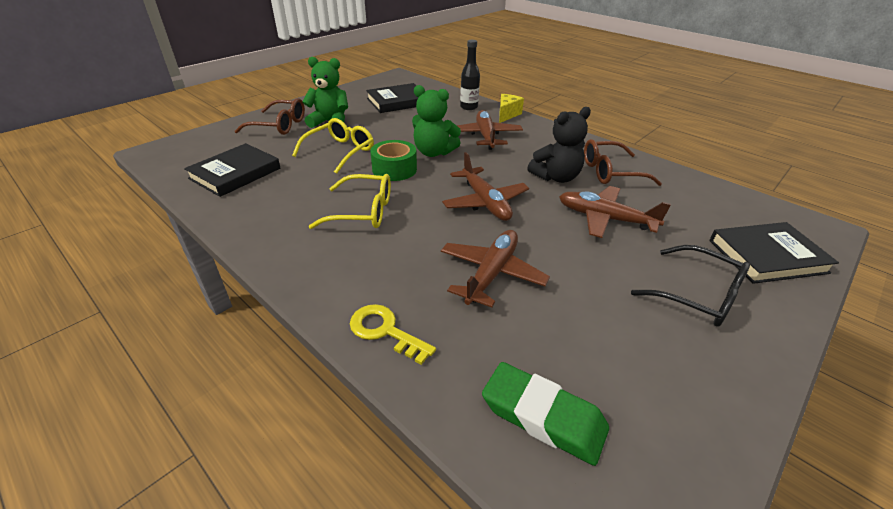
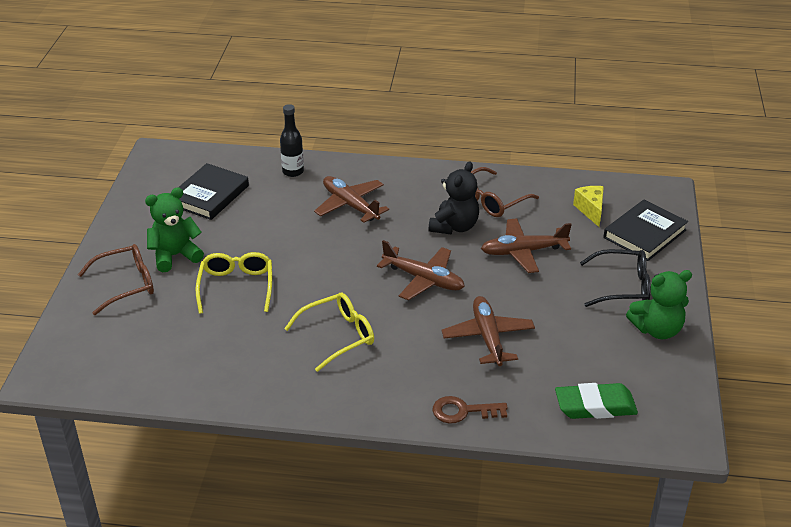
camera: 35 degrees left, 0 degrees up
(235, 173) = (171, 357): black book -> none
(385, 331) = (463, 411): yellow key -> brown key
(394, 169) = (312, 282): green tape -> none
(433, 152) = (324, 247): green teddy bear -> green teddy bear (657, 329)
(507, 115) = (341, 167): yellow cheese -> yellow cheese (590, 210)

